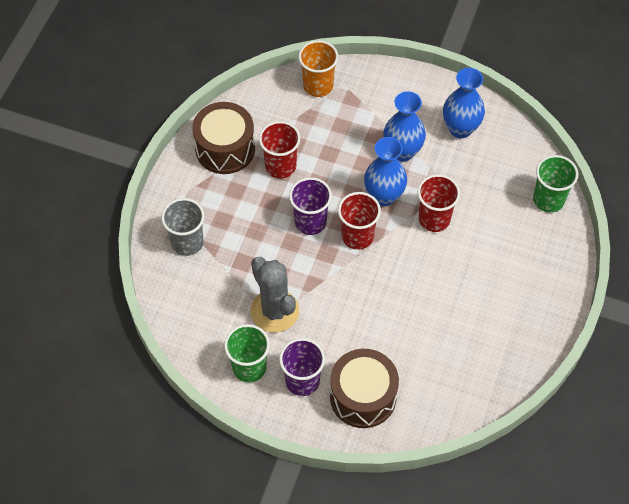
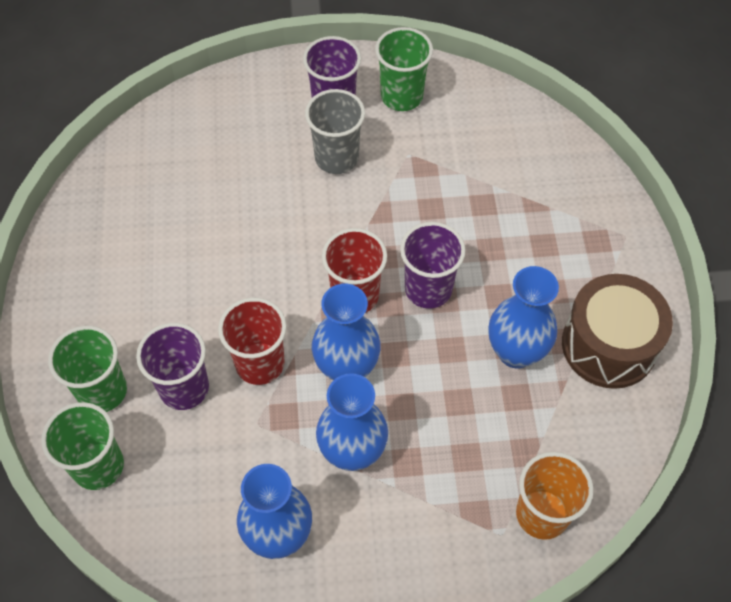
camera: 155 degrees right, 0 degrees up
(187, 242) = (566, 200): grey cup -> grey cup (336, 158)
(274, 311) = (409, 164): grey cactus -> none
(280, 166) = (516, 352): red cup -> blue vase
(363, 396) = (256, 115): brown drum -> none
(485, 223) = (184, 388): none -> purple cup
(535, 240) = (102, 391): none -> green cup

